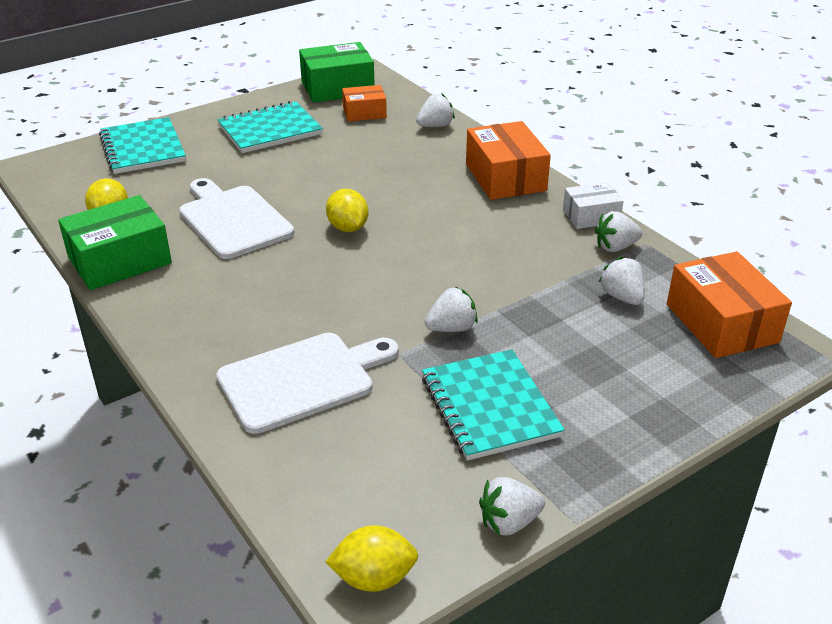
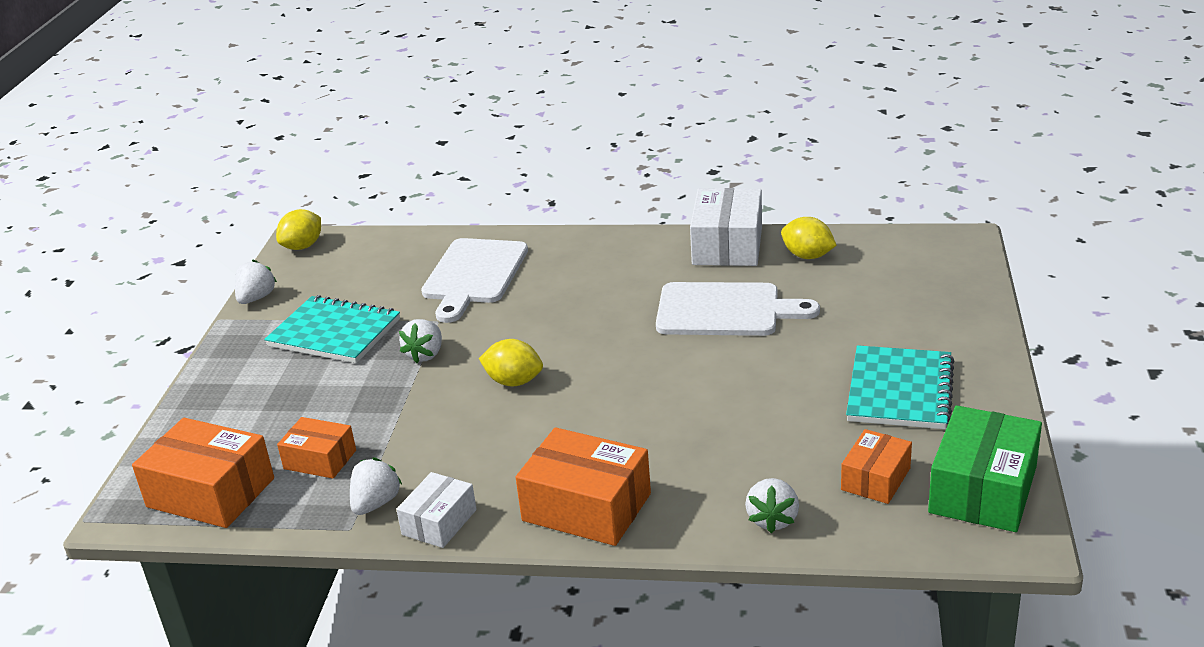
camera: 135 degrees right, 5 degrees down
(120, 260) = (727, 245): green box -> white box
(142, 148) = (939, 302): turquoise notebook -> none
(348, 228) = (630, 363): yellow lemon -> yellow lemon (514, 381)
(622, 297) = (320, 459): white strawberry -> orange box

